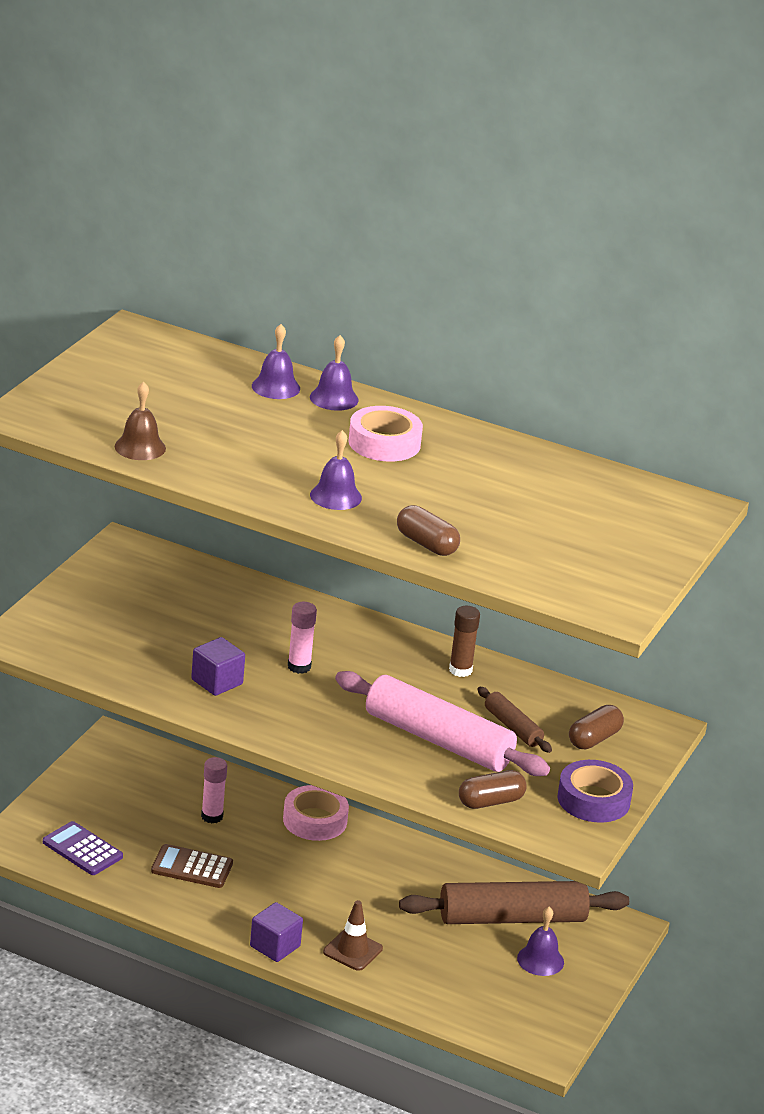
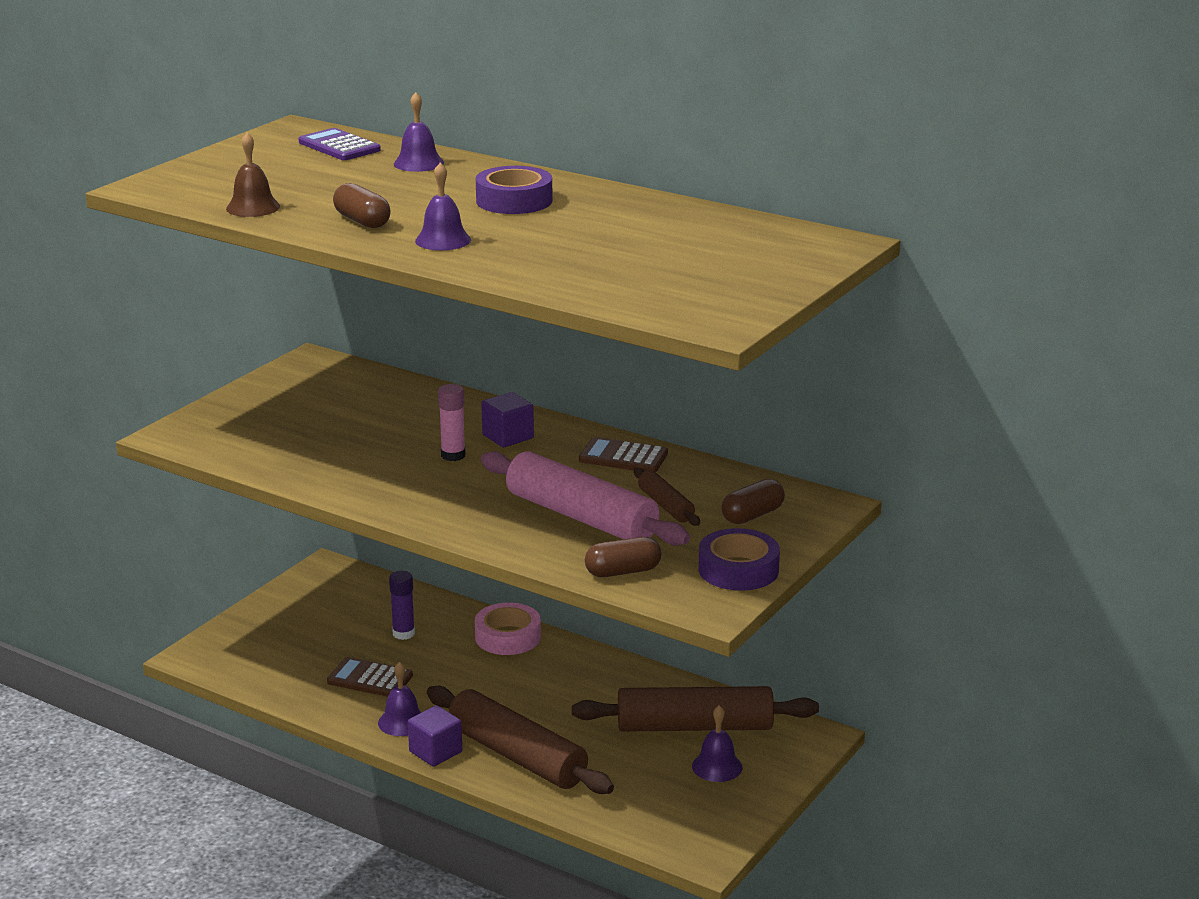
camera: 10 degrees right, 5 degrees down
(82, 849) = (263, 663): purple calculator -> purple calculator (339, 146)
(212, 816) = (403, 633): pink glue stick -> purple glue stick
(217, 682) = (362, 469): purple cube -> purple cube (508, 437)
(334, 398) = (476, 170): purple bell -> purple bell (402, 722)
(352, 950) = (517, 756): brown traffic cone -> brown rolling pin
(384, 443) = (514, 201): pink tape -> purple tape
(426, 544) = (525, 275): brown capsule -> brown capsule (362, 221)
(460, 670) = (623, 457): brown glue stick -> brown calculator

